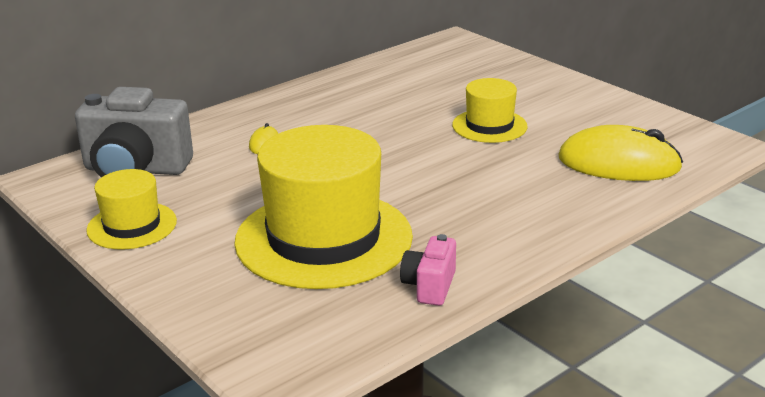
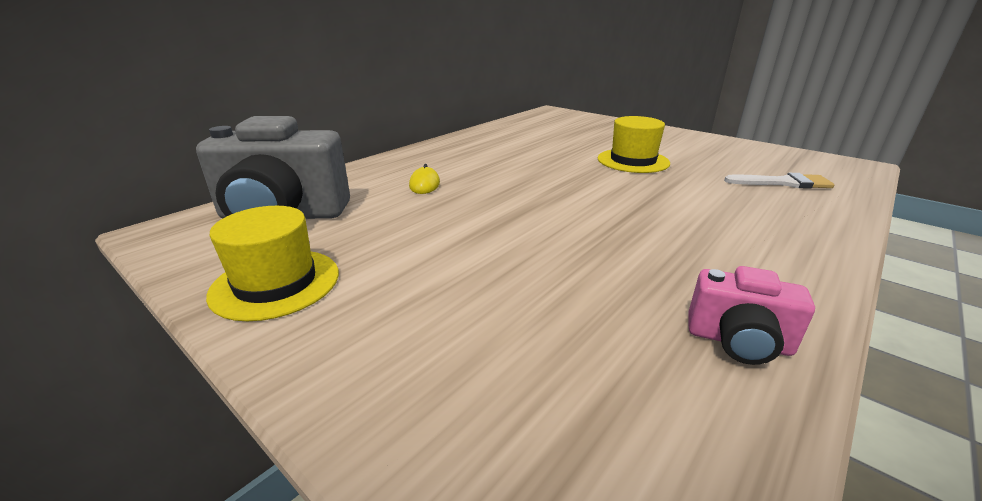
camera: 10 degrees left, 0 degrees up
(323, 238) = (543, 281): yellow hat -> none
(429, 286) = (738, 341): pink camera -> pink camera turned 75 degrees counterclockwise
(619, 163) = (783, 183): yellow mouse -> white brush

